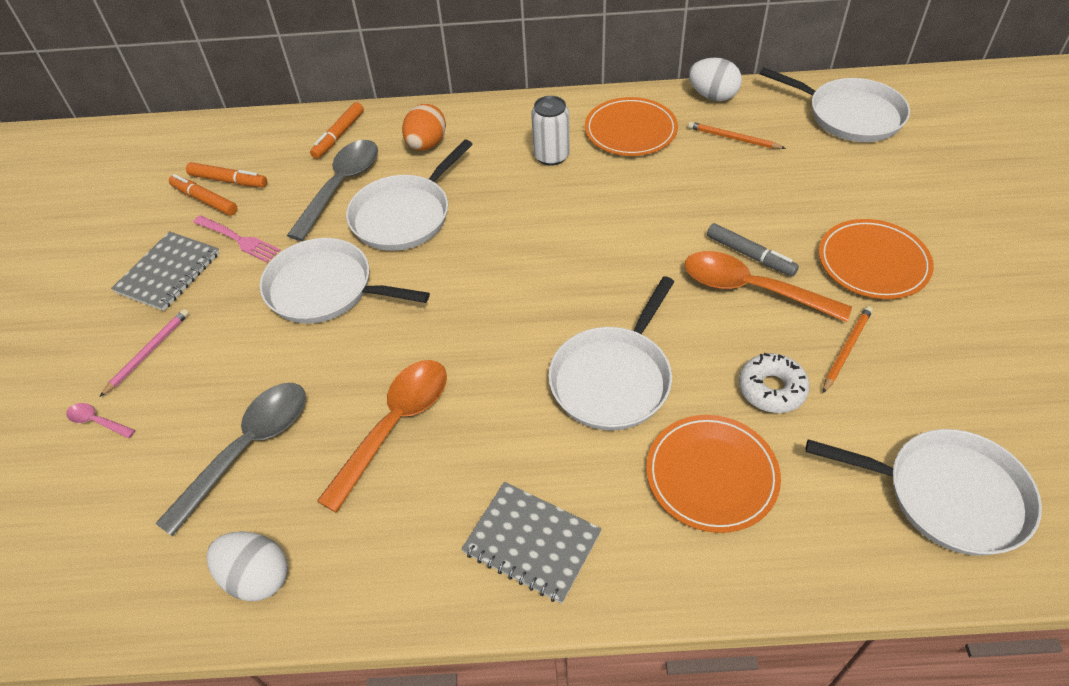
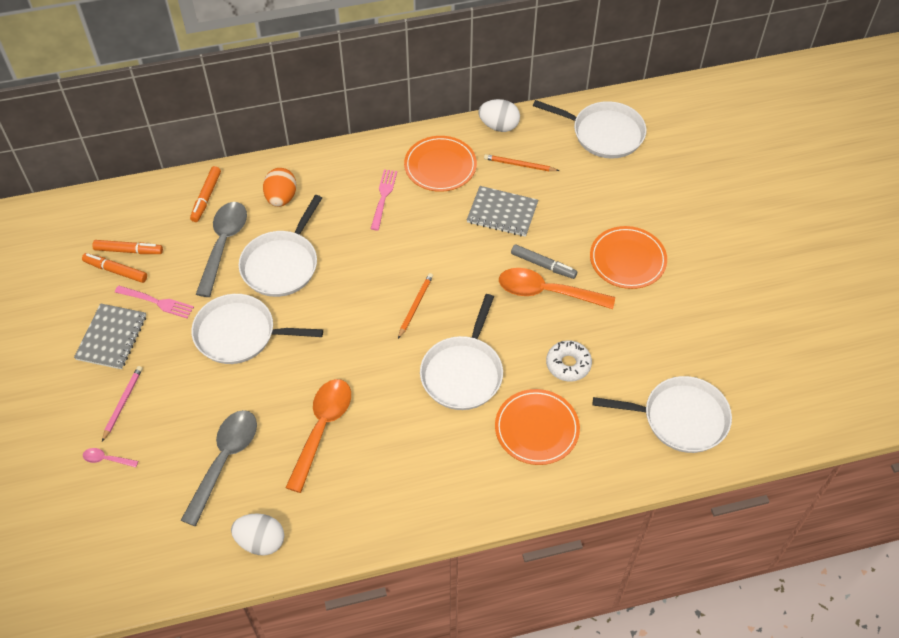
camera: 15 degrees left, 5 degrees up
(532, 542) = (431, 490): grey notebook -> grey notebook (502, 213)
(551, 156) = (383, 197): white can -> pink fork
(846, 349) = (614, 329): orange pencil -> orange pencil (415, 306)

